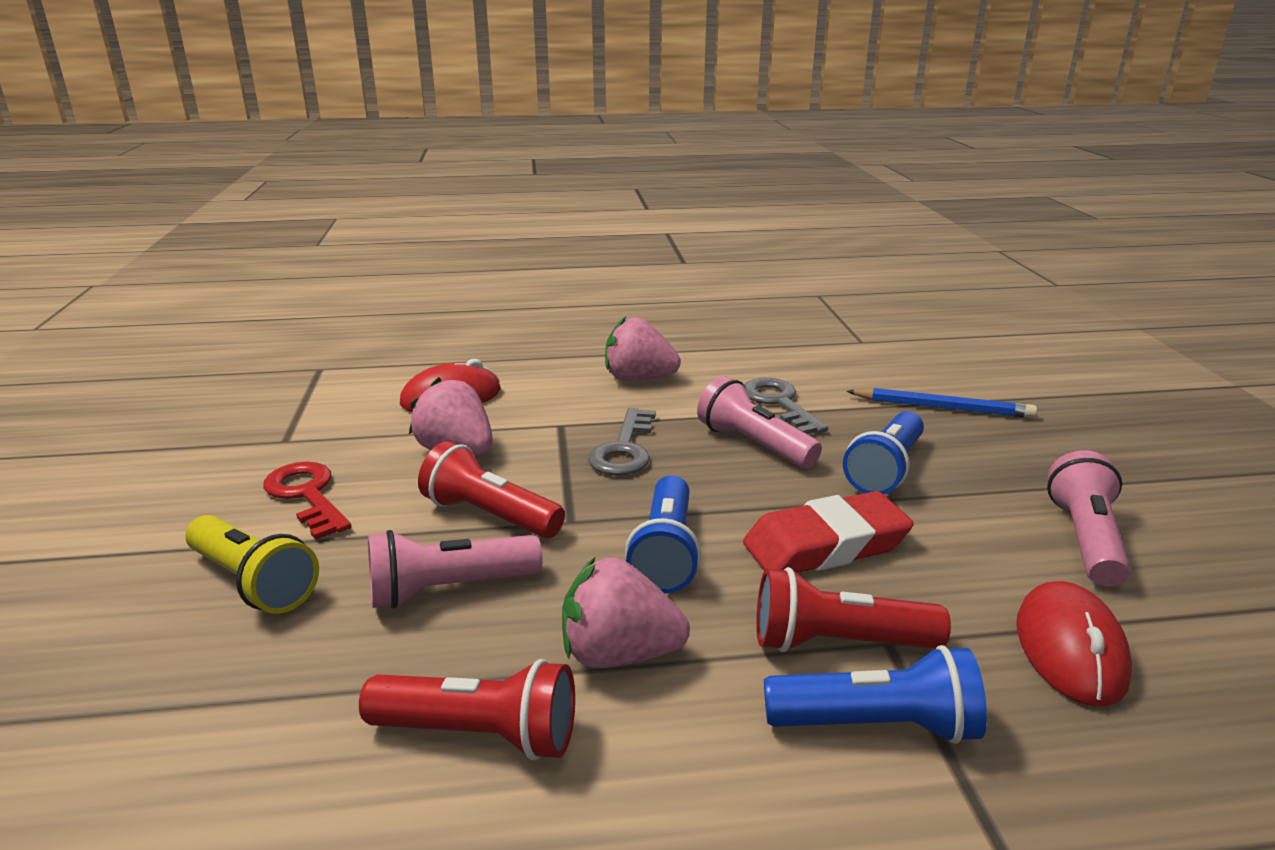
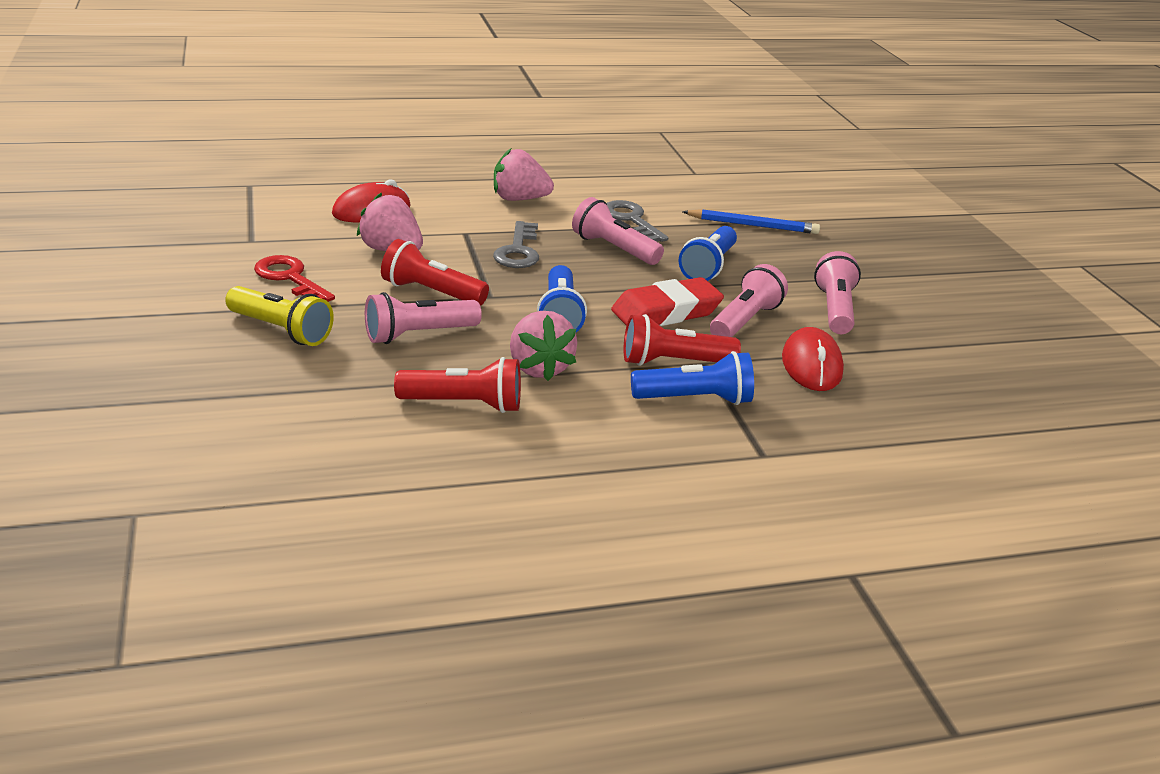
camera: 10 degrees left, 5 degrees up
(619, 654) = (539, 368): pink strawberry -> pink strawberry turned 105 degrees counterclockwise
(947, 561) = (745, 321): none -> pink flashlight

